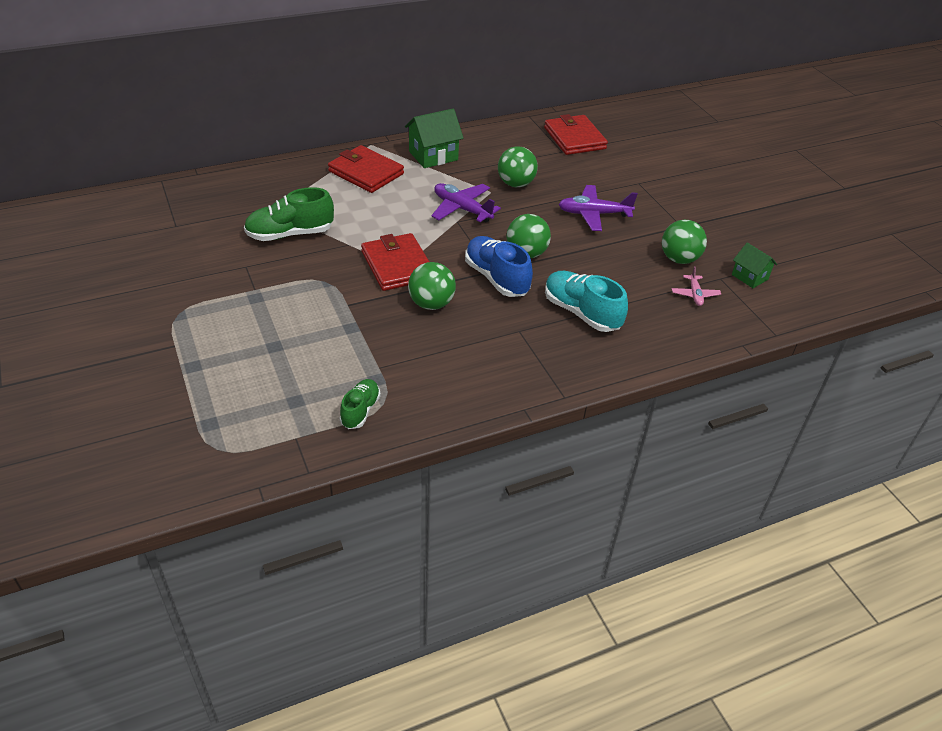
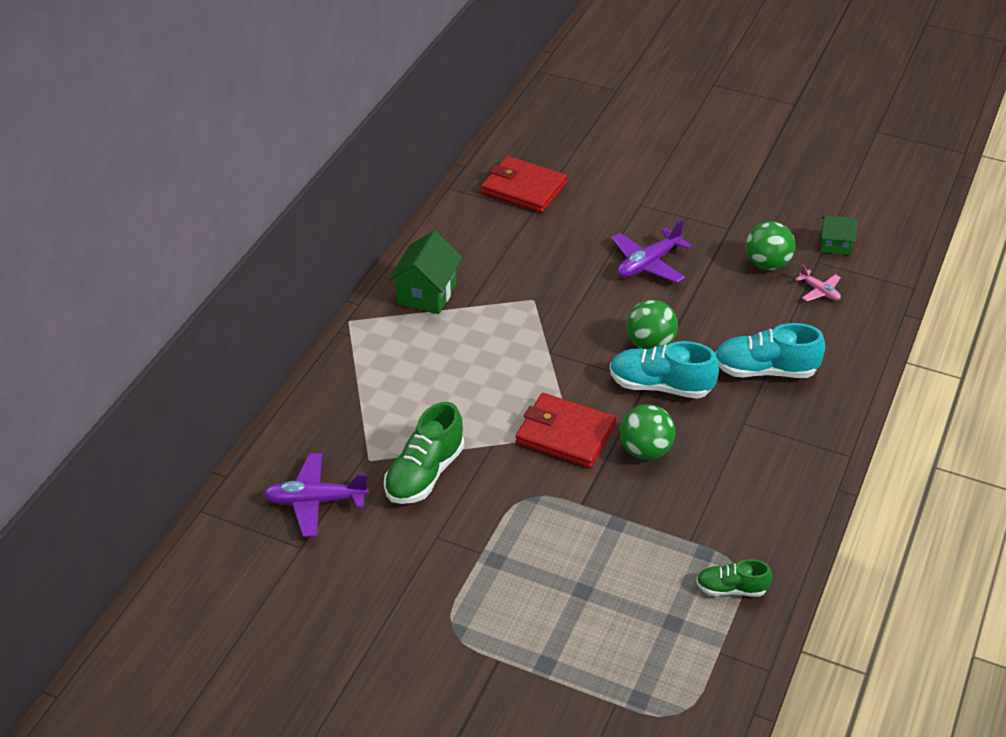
camera: 40 degrees left, 0 degrees up
(360, 411) = (731, 589): green shoe -> green shoe turned 60 degrees counterclockwise
(366, 172) = (392, 356): red wallet -> none
(462, 209) = (535, 335): purple plane -> purple plane (315, 501)
(496, 278) = (660, 386): blue shoe -> turquoise shoe
(516, 184) = (543, 275): green ball -> none

